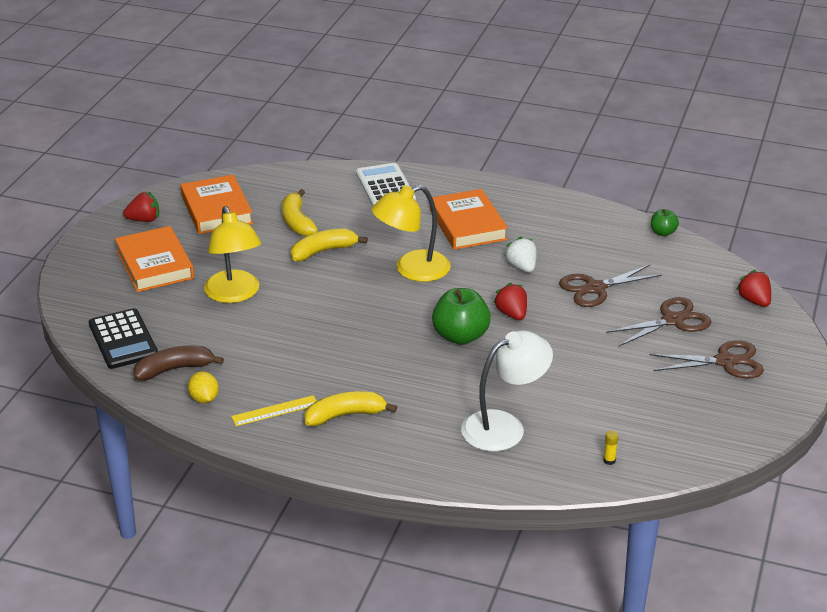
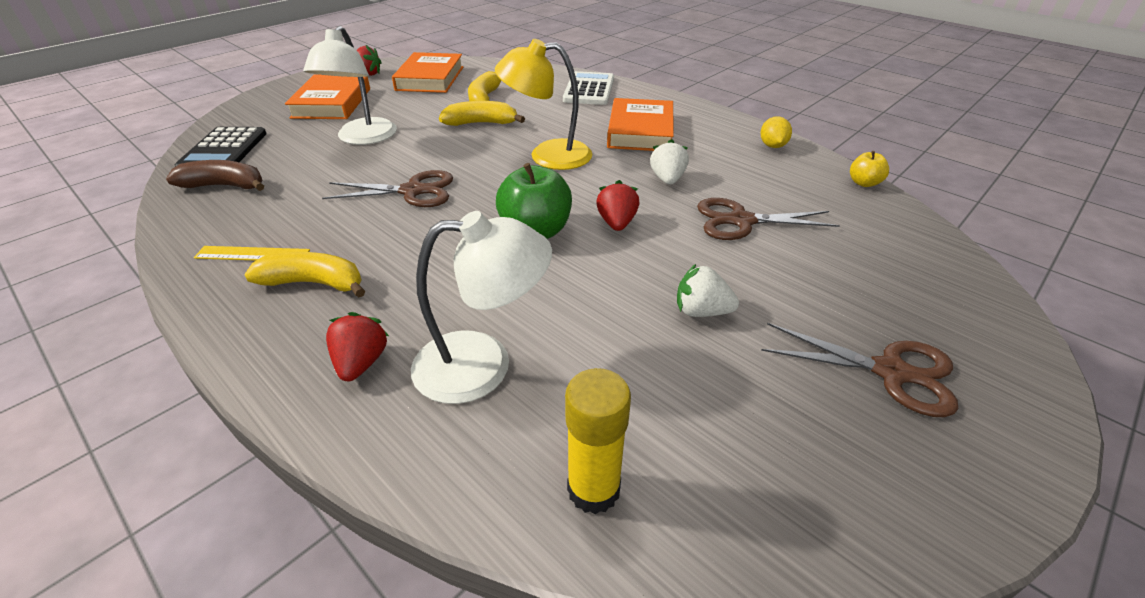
camera: 25 degrees right, 5 degrees up
(204, 399) = (208, 221): yellow lemon -> yellow lemon (772, 146)
(234, 294) = (363, 138): yellow lamp -> white lamp
(607, 359) = (701, 311): none -> white strawberry
(609, 460) = (593, 489): yellow glue stick -> yellow glue stick, size x2.35
(663, 232) = (864, 183): green apple -> yellow apple
(672, 320) = (828, 286): brown scissors -> brown scissors (412, 191)
(754, 301) = (970, 292): red strawberry -> red strawberry (361, 363)

